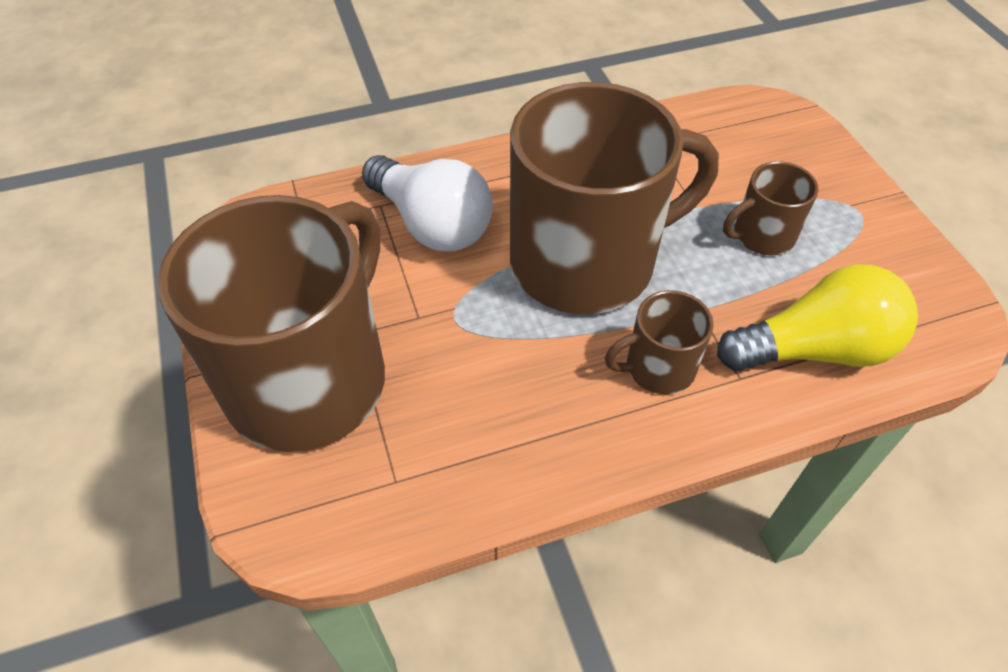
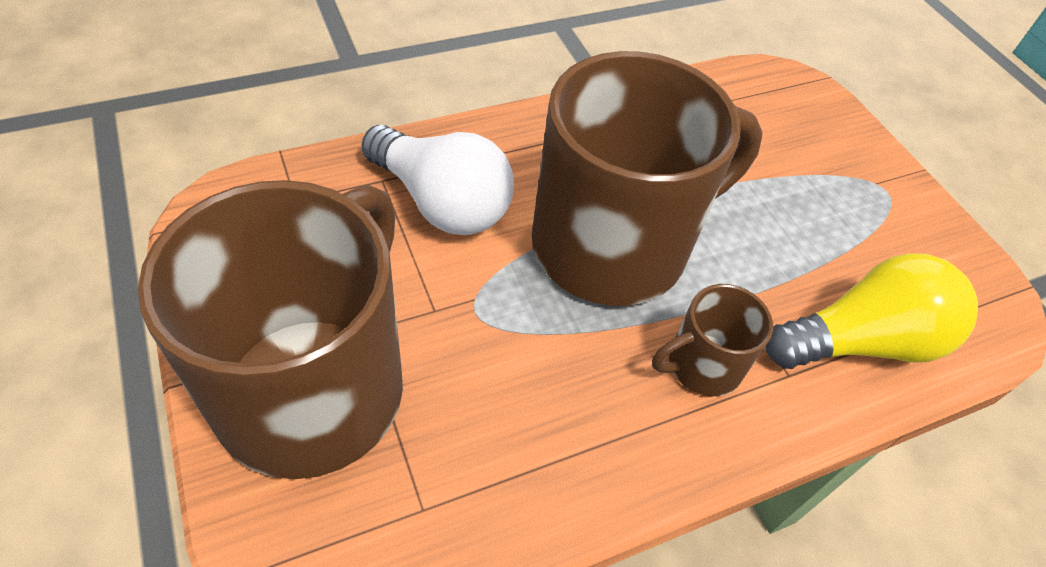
camera: 10 degrees left, 0 degrees up
(761, 236) = (792, 216): brown mug -> none

